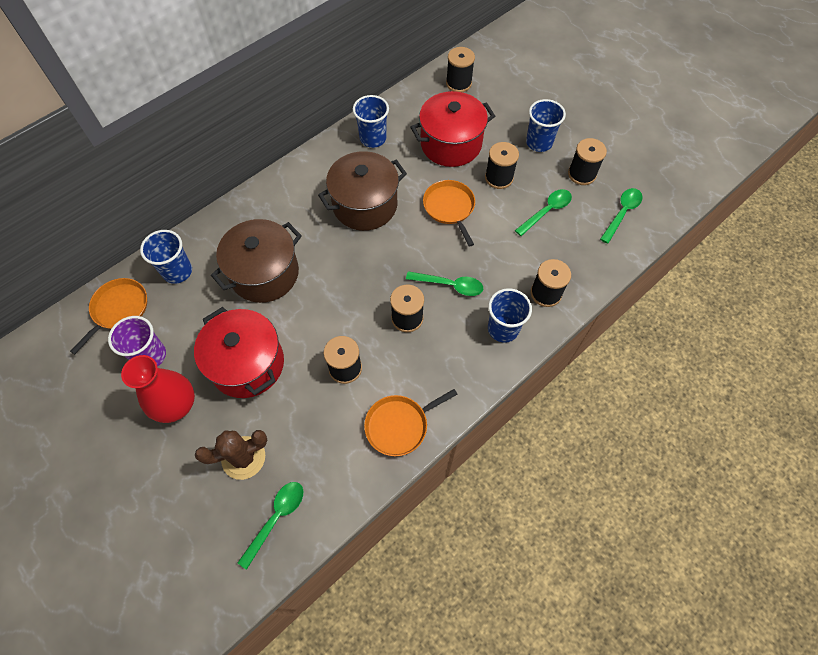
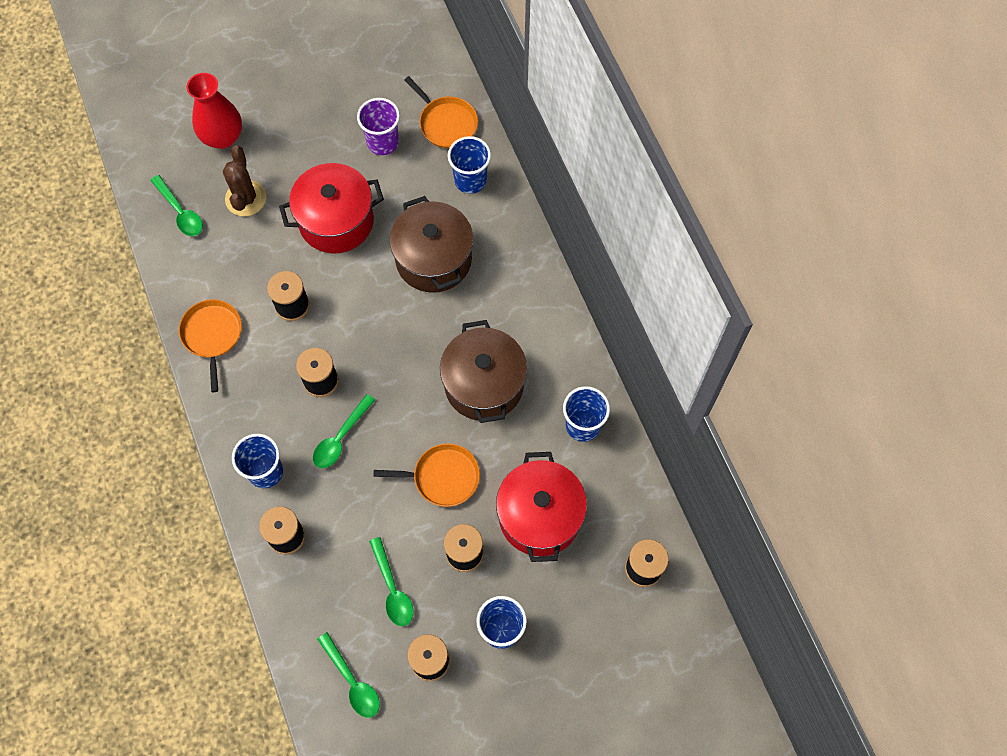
camera: 110 degrees right, 5 degrees up
(176, 405) = (321, 155): red vase -> red vase (222, 137)

